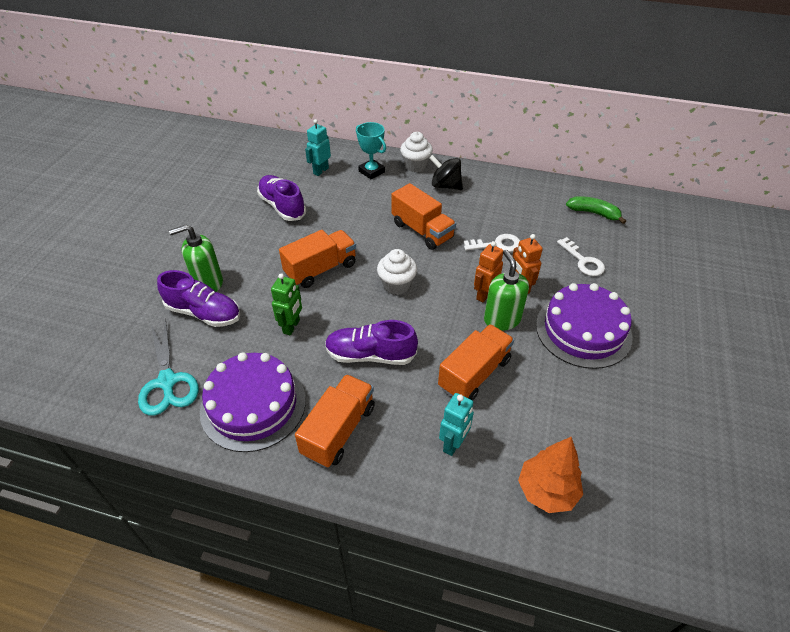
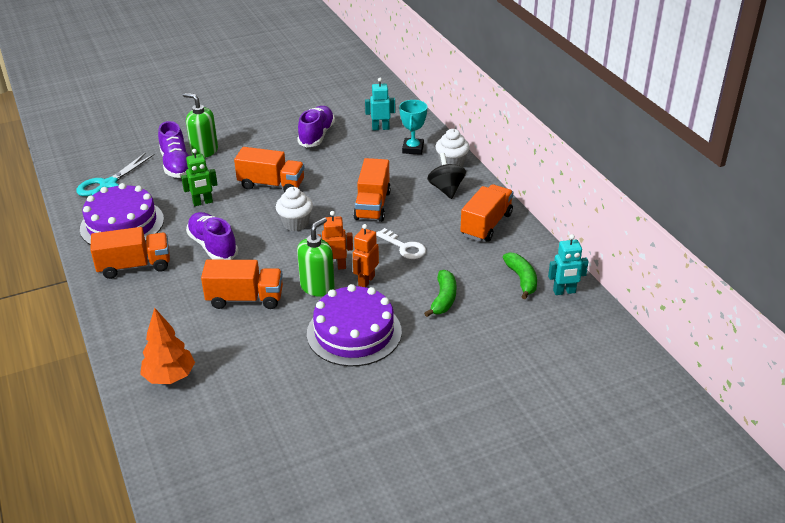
camera: 50 degrees right, 10 degrees down
(453, 444) = (170, 318): turquoise robot -> turquoise robot (564, 292)
(512, 193) = (486, 225): none -> orange truck
(583, 261) = (443, 299): white key -> green banana

